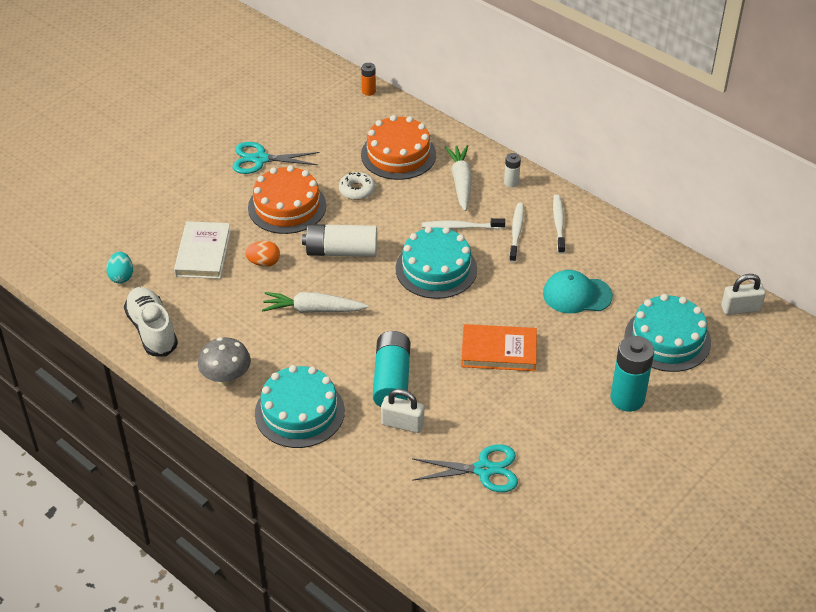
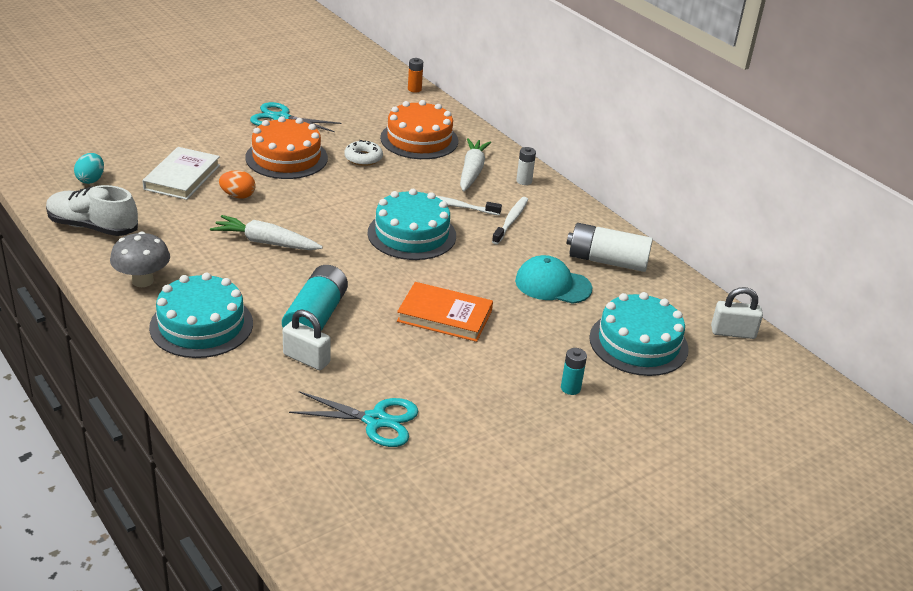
camera: 10 degrees right, 10 degrees down
(152, 330) = (93, 227): white shoe -> white shoe turned 60 degrees counterclockwise
(341, 251) = (321, 202): white battery -> white battery (607, 261)
(558, 224) = (559, 222): white toothbrush -> none
(627, 398) = (570, 388): turquoise battery -> turquoise battery, size x0.50

